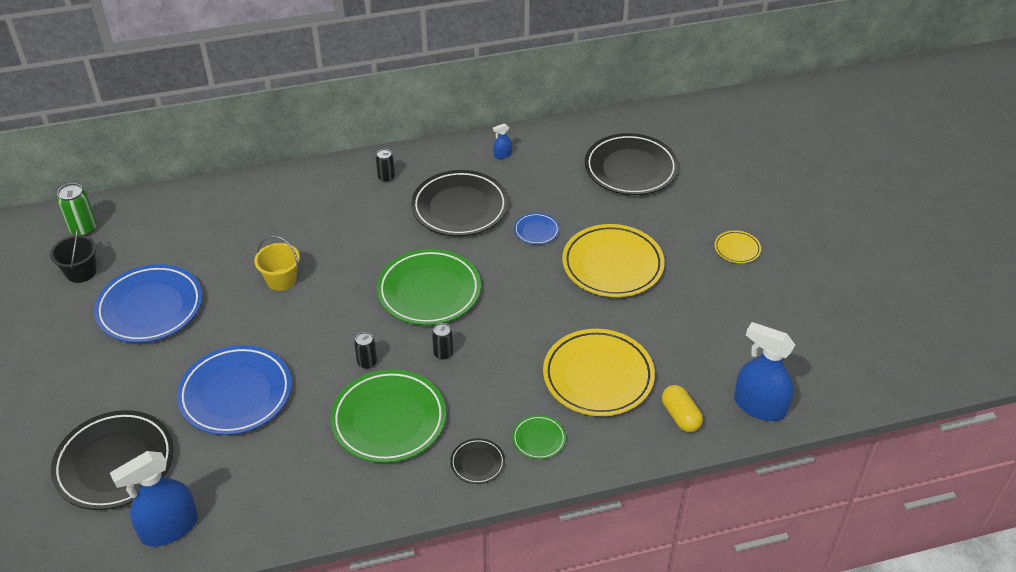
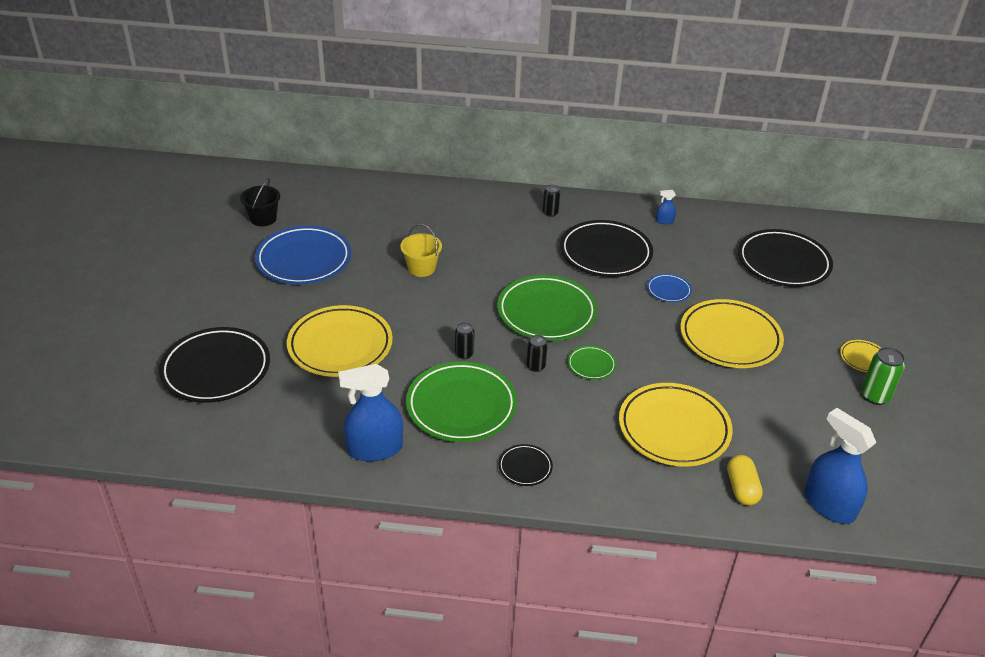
camera: 20 degrees right, 5 degrees down
(83, 229) = (281, 188): green can -> green can (875, 396)
(169, 528) = (234, 433): blue spray bottle -> blue spray bottle (375, 449)
(236, 394) = (340, 345): blue plate -> yellow plate
(539, 439) = (592, 465): green plate -> green plate (591, 365)

